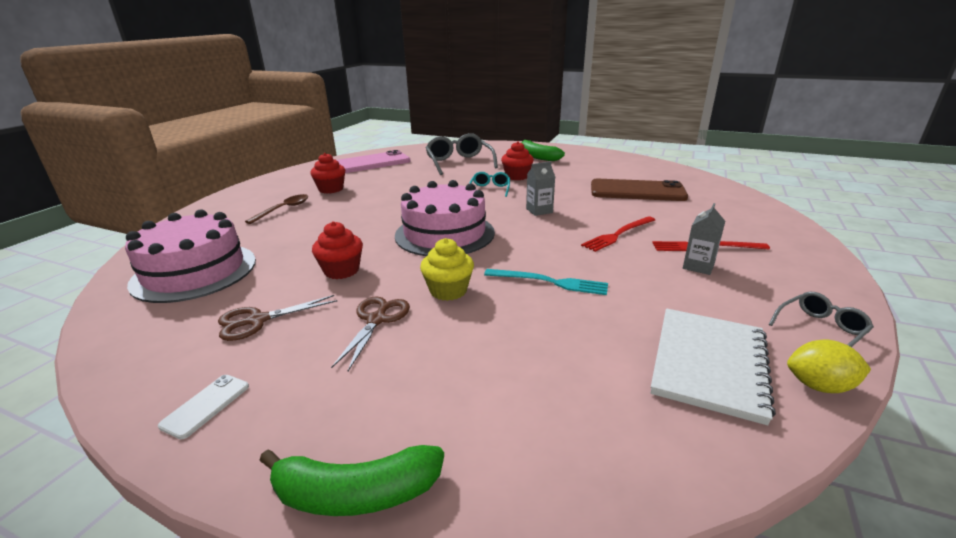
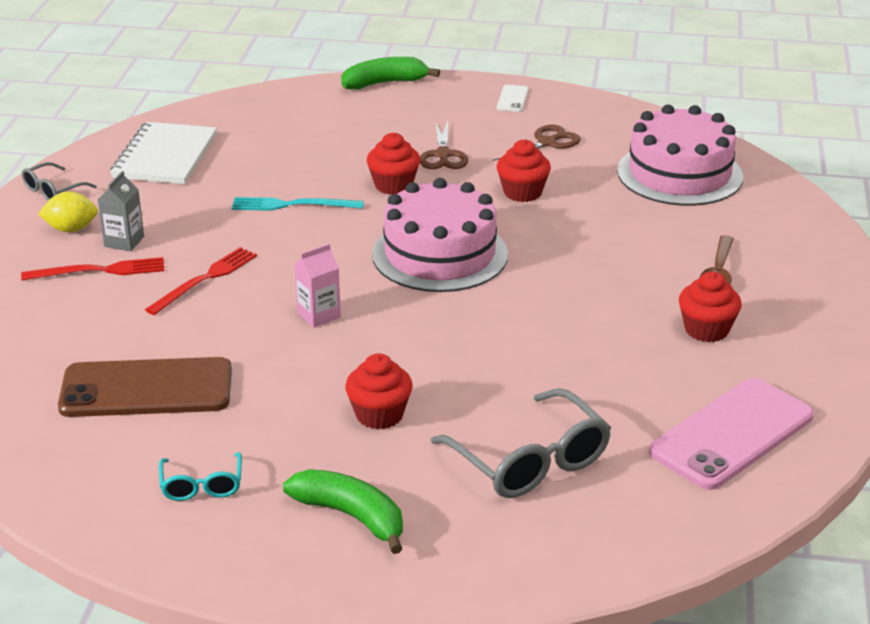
camera: 165 degrees right, 5 degrees up
(448, 290) = (393, 185): yellow cupcake -> red cupcake
(490, 189) = (417, 363): turquoise glasses -> turquoise glasses (202, 485)
(539, 211) = (318, 315): grey carton -> pink carton
(819, 386) = (93, 152): yellow lemon -> yellow lemon (71, 229)

